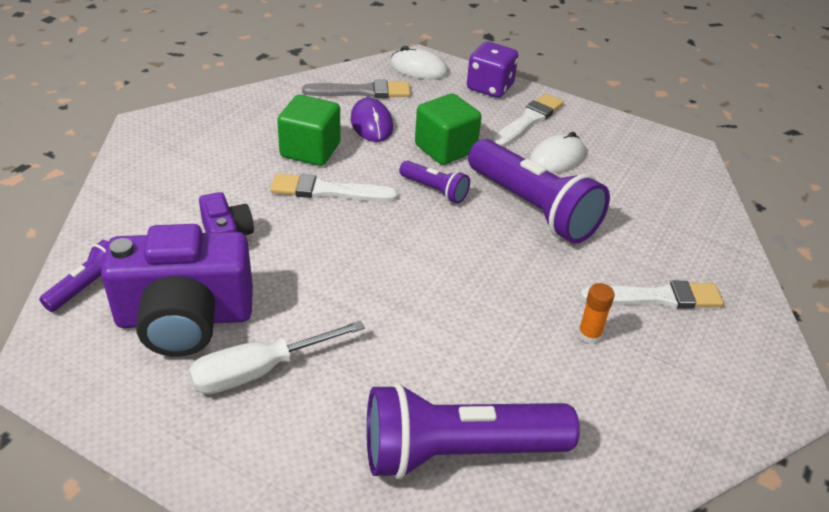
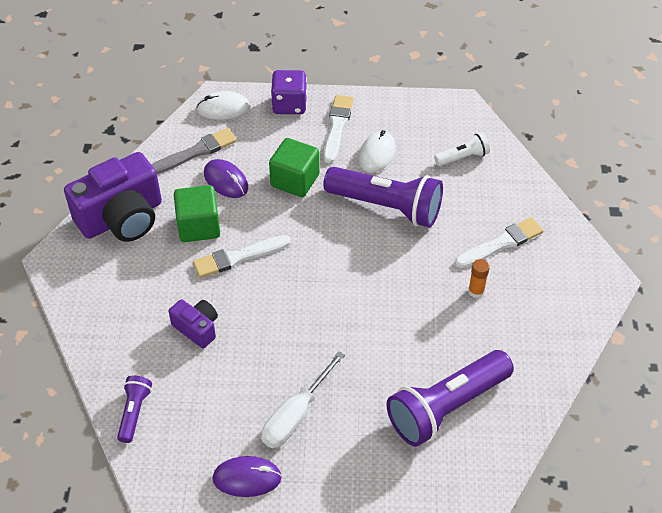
camera: 25 degrees left, 10 degrees up
(142, 414) = (247, 478): none -> purple mouse
(185, 318) = (219, 403): purple camera -> purple camera (122, 218)
(435, 190) = (311, 222): purple flashlight -> none
(660, 196) = (463, 157): none -> white flashlight

